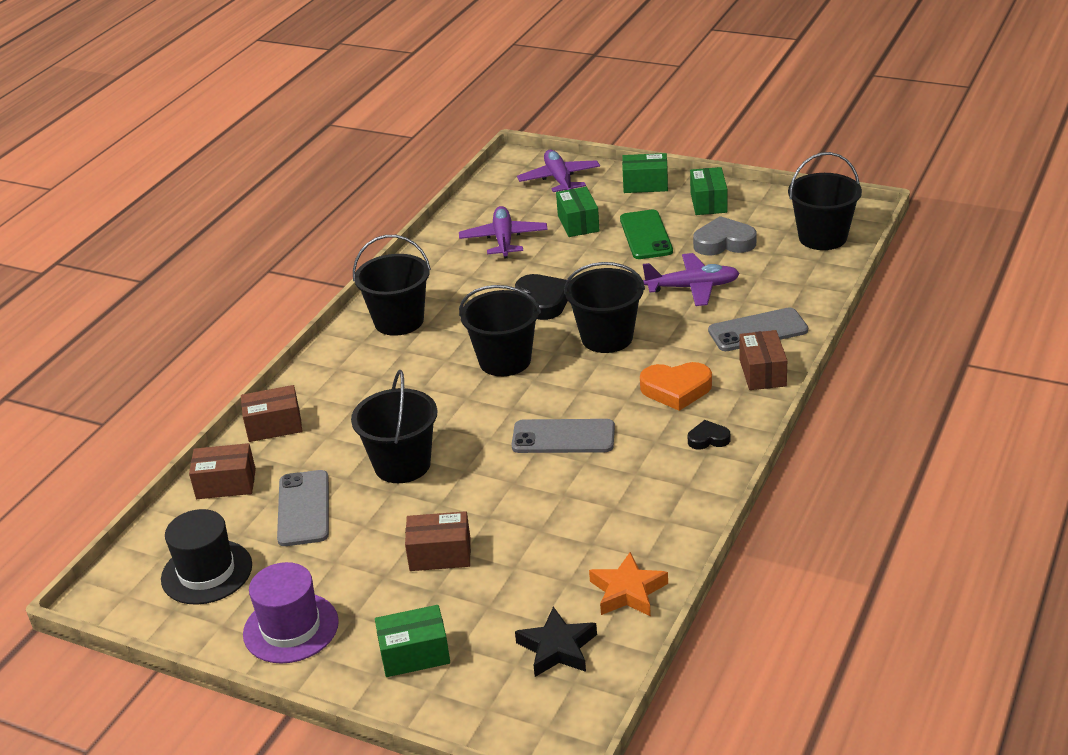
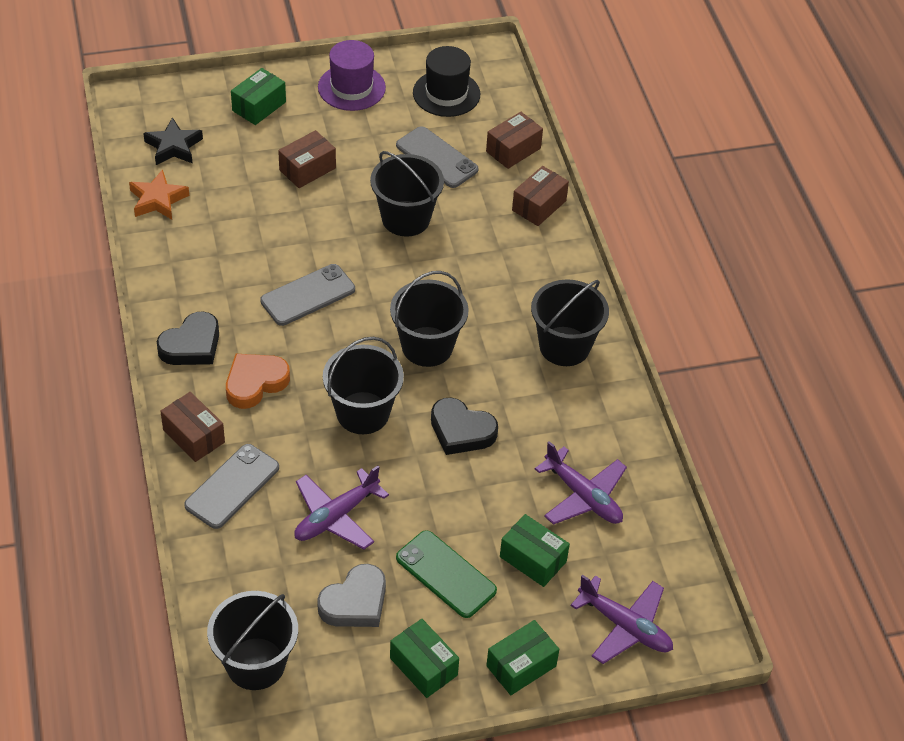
camera: 135 degrees right, 15 degrees up
(708, 439) = (191, 345): black heart -> black heart, size x1.75

